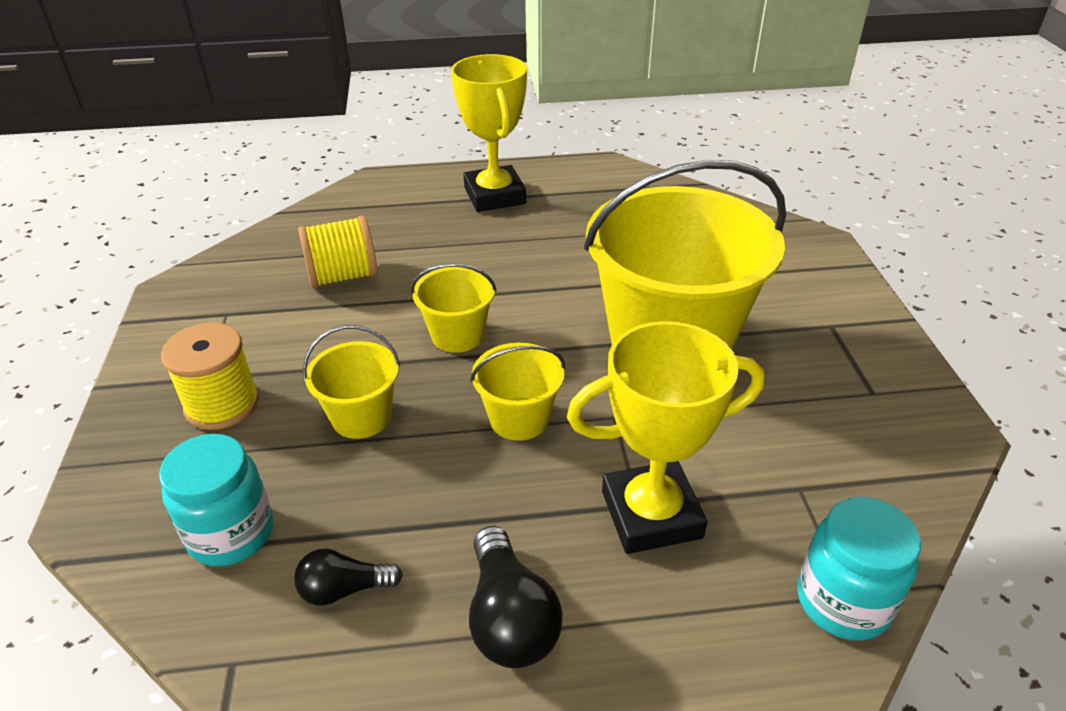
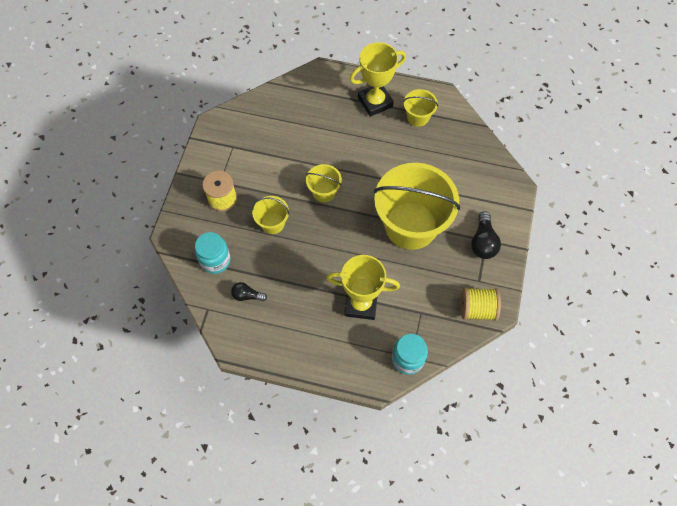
camera: 20 degrees right, 25 degrees up
(343, 276) = (286, 139): yellow spool -> yellow spool (477, 309)
(494, 195) = (375, 102): yellow trophy -> yellow trophy turned 60 degrees clockwise
(510, 618) = (296, 325): black light bulb -> black light bulb (483, 242)
(519, 418) = (332, 244): yellow bucket -> yellow bucket (418, 117)

